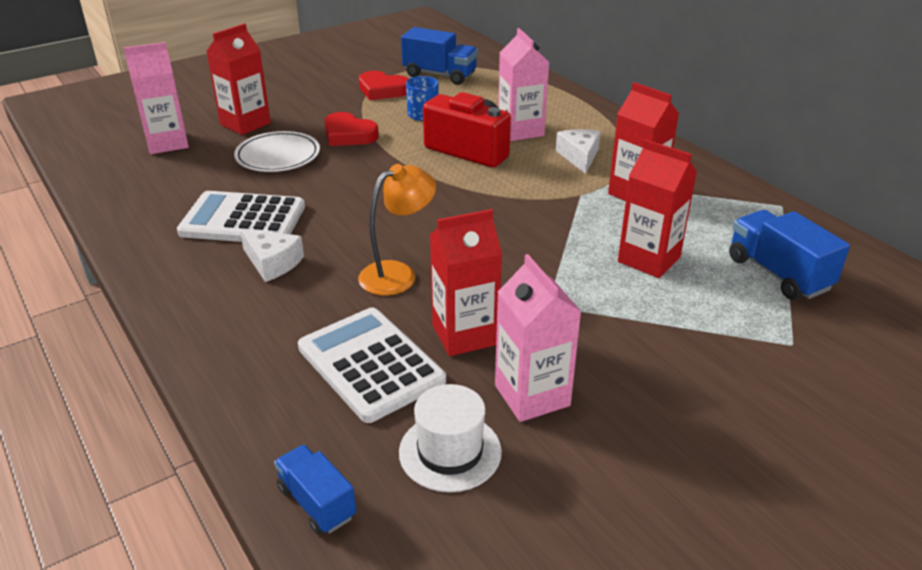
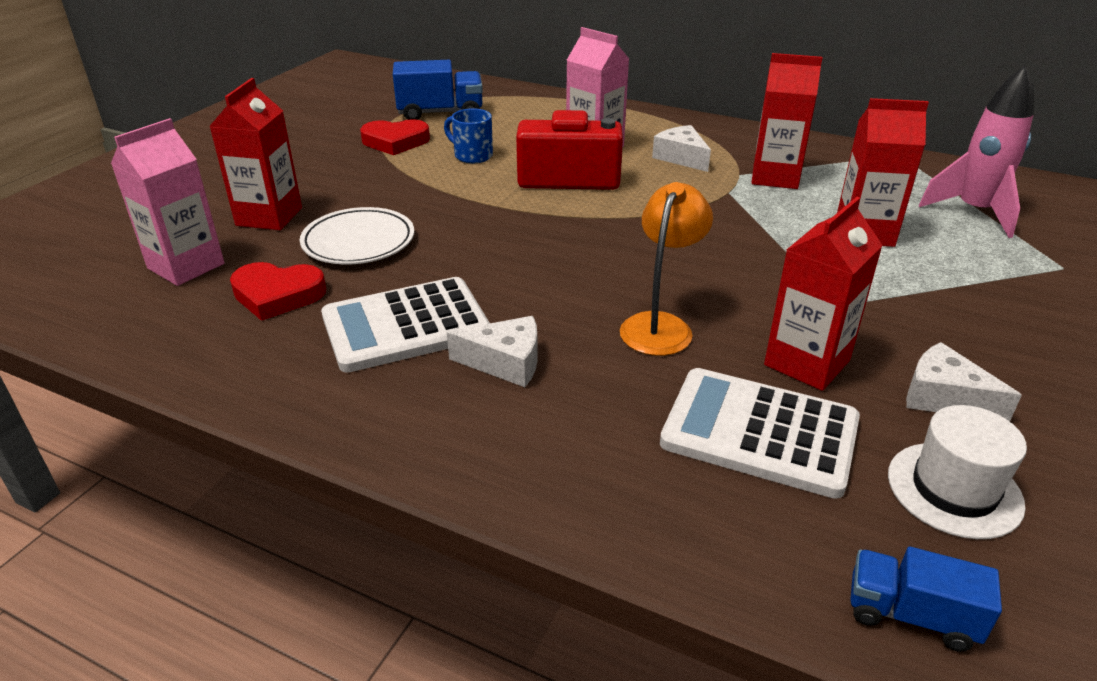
camera: 30 degrees left, 0 degrees up
(348, 135) = (415, 196): red heart -> red heart (277, 295)
(532, 395) = (944, 398): pink carton -> white cheese
(778, 274) = (974, 212): blue truck -> pink rocket

